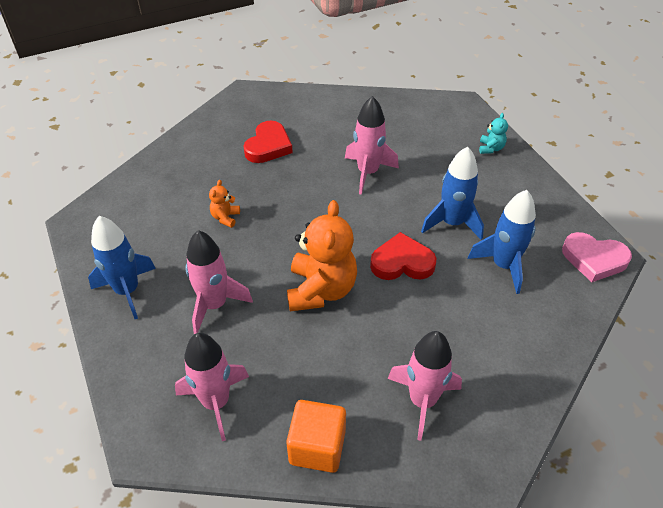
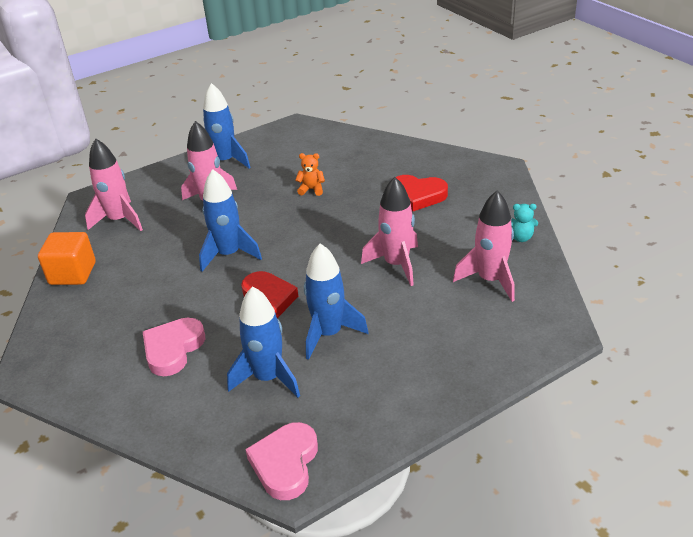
camera: 85 degrees right, 10 degrees down
(321, 290) = (229, 254): orange teddy bear -> blue rocket
(422, 401) = (104, 327): pink rocket -> pink rocket (490, 280)
(462, 336) = (173, 349): none -> pink heart
(491, 148) = (474, 362): turquoise teddy bear -> turquoise teddy bear (520, 237)

